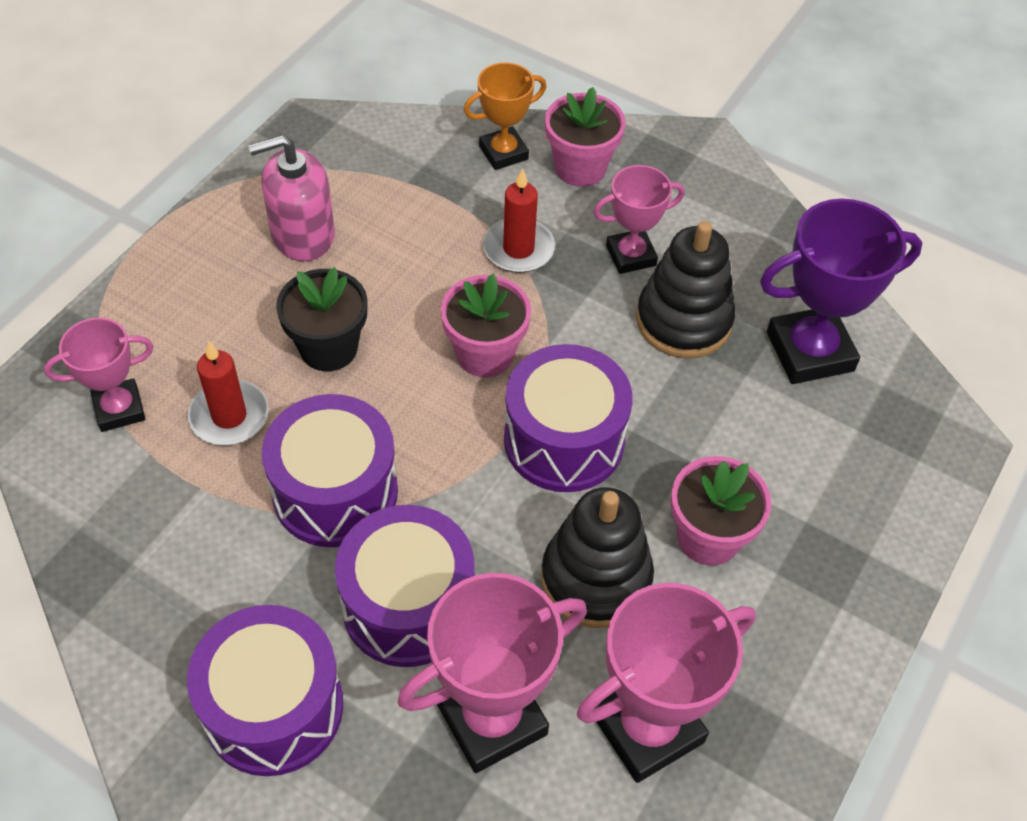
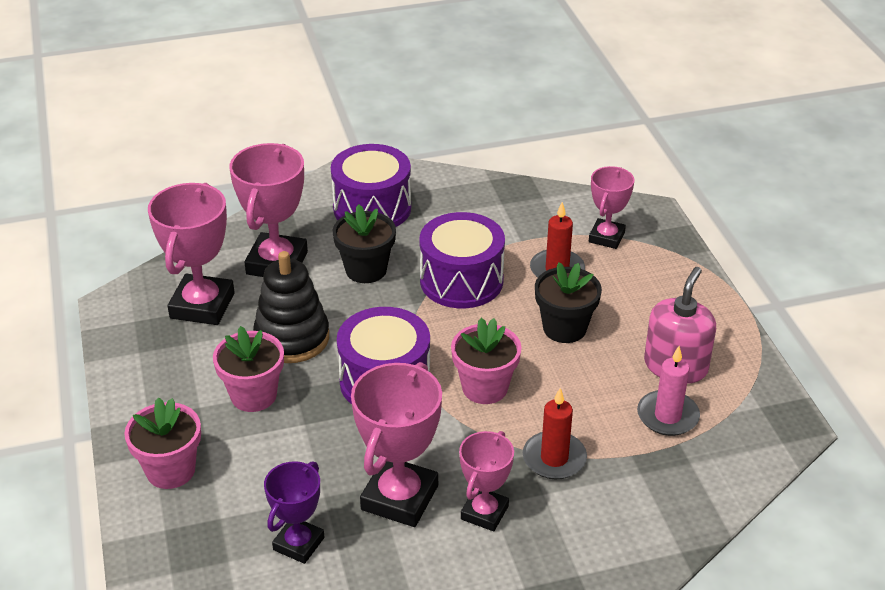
camera: 135 degrees right, 15 degrees down
(380, 205) = (667, 416): none -> pink candle
(408, 605) = (366, 270): purple drum -> black flower pot
(503, 153) = (661, 513): orange trophy -> none
(580, 168) = (600, 547): pink flower pot -> pink flower pot (170, 470)
(683, 321) = (400, 498): black stacking toy -> pink trophy
(809, 351) = (299, 544): purple trophy -> purple trophy, size x0.61

